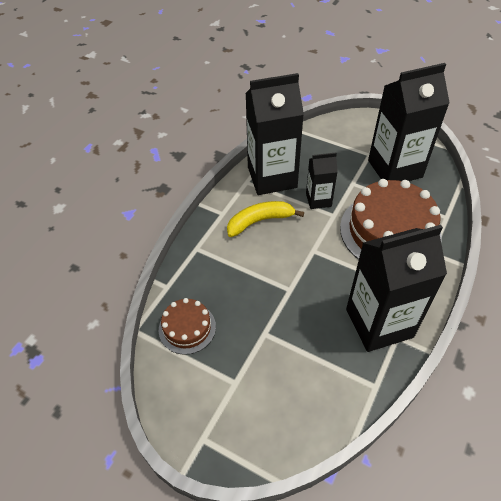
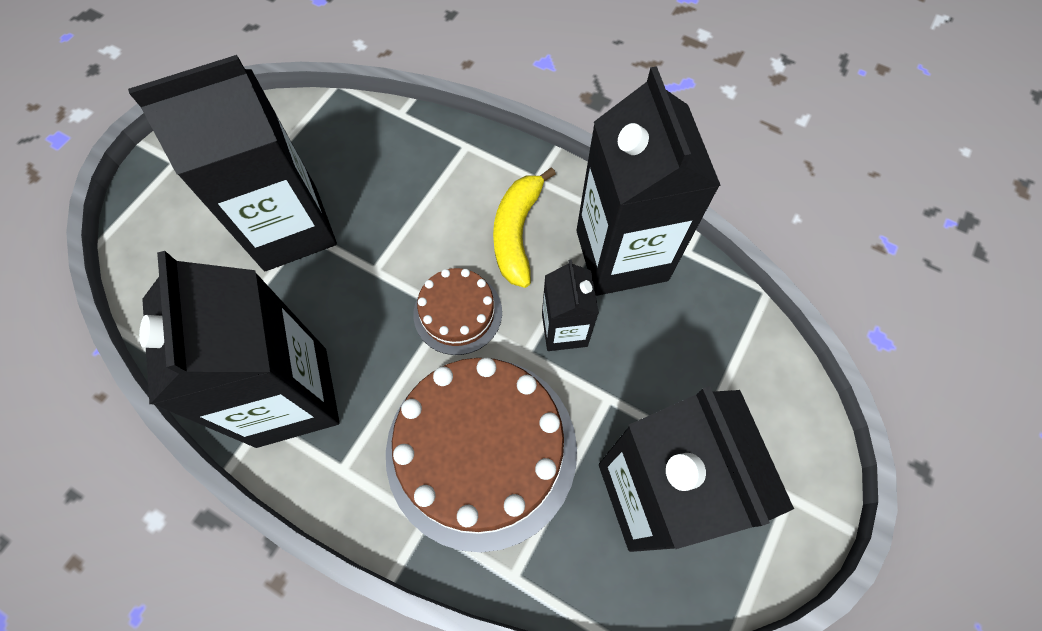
camera: 90 degrees right, 15 degrees up
(187, 328) = (330, 140): brown cake -> brown cake (458, 313)
(260, 221) = (517, 232): yellow banana -> yellow banana turned 150 degrees counterclockwise
(262, 342) = (291, 228): none -> black carton

